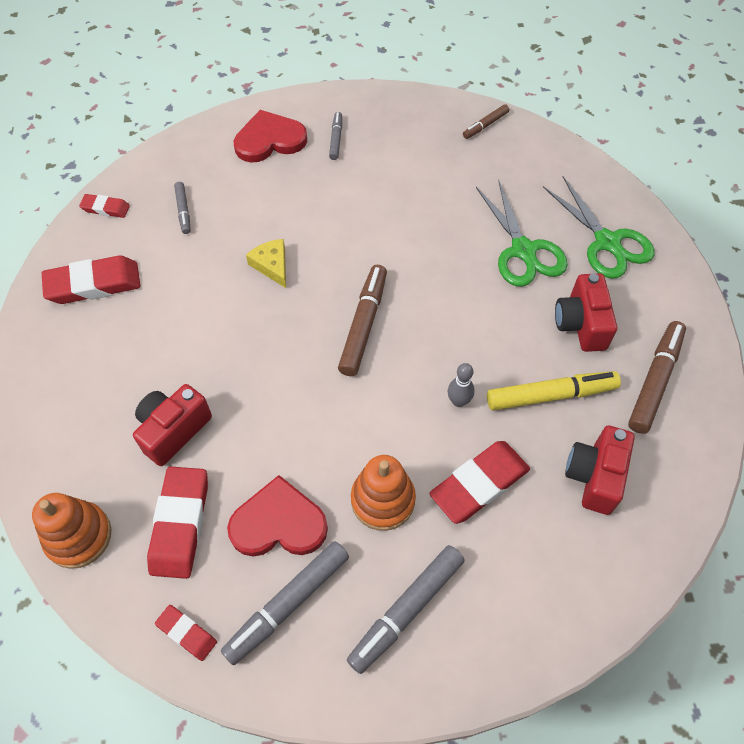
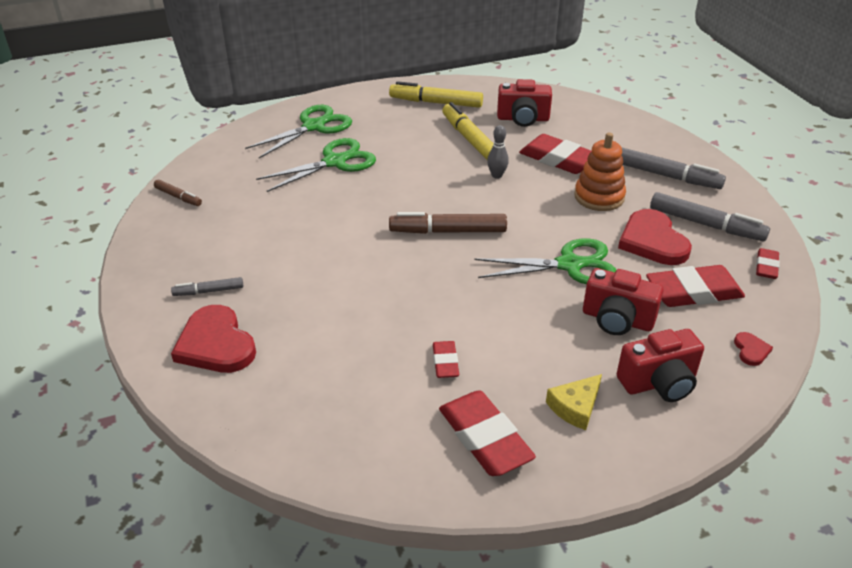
camera: 105 degrees left, 20 degrees down
(78, 536) = (751, 350): orange stacking toy -> red heart
(106, 208) = (364, 469): red eraser -> red eraser (445, 362)
(183, 211) = (348, 390): grey marker -> none
(269, 419) = (569, 265): none -> green scissors
(272, 265) = (403, 300): yellow cheese -> yellow cheese (575, 407)
(581, 324) = (400, 132): red camera -> red camera (659, 382)
(654, 381) = (436, 103): brown marker -> yellow marker

